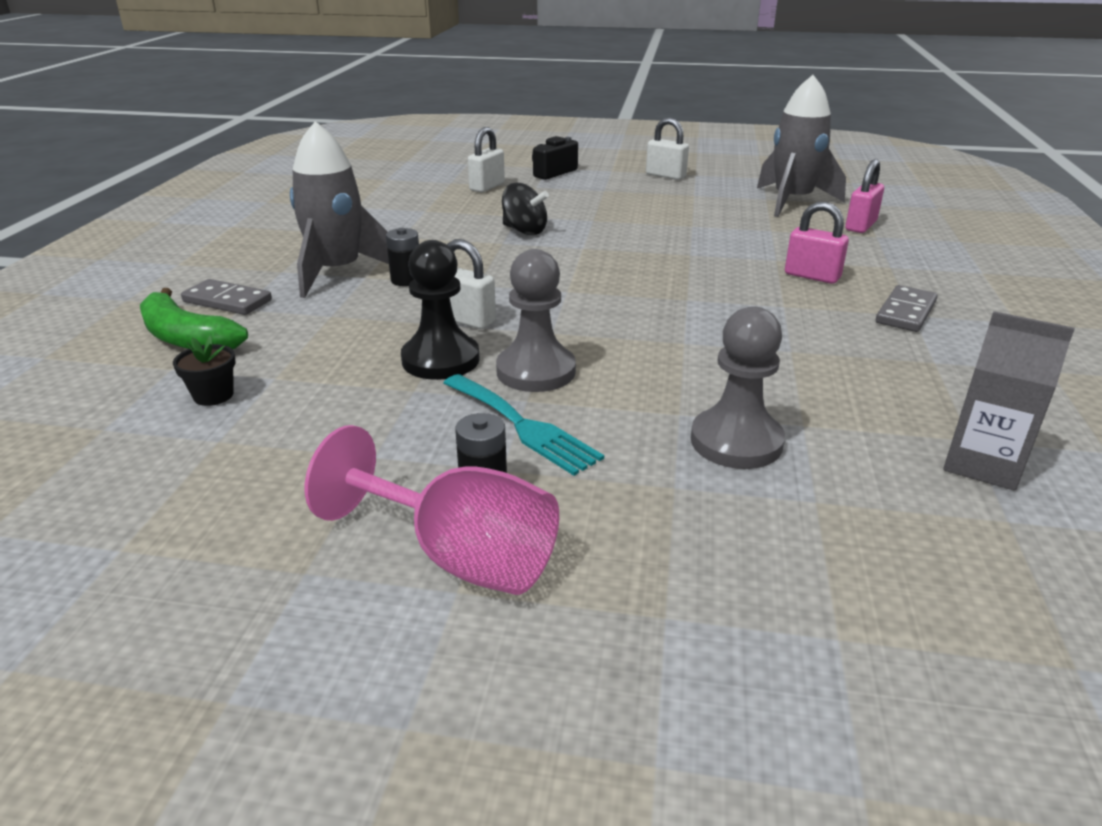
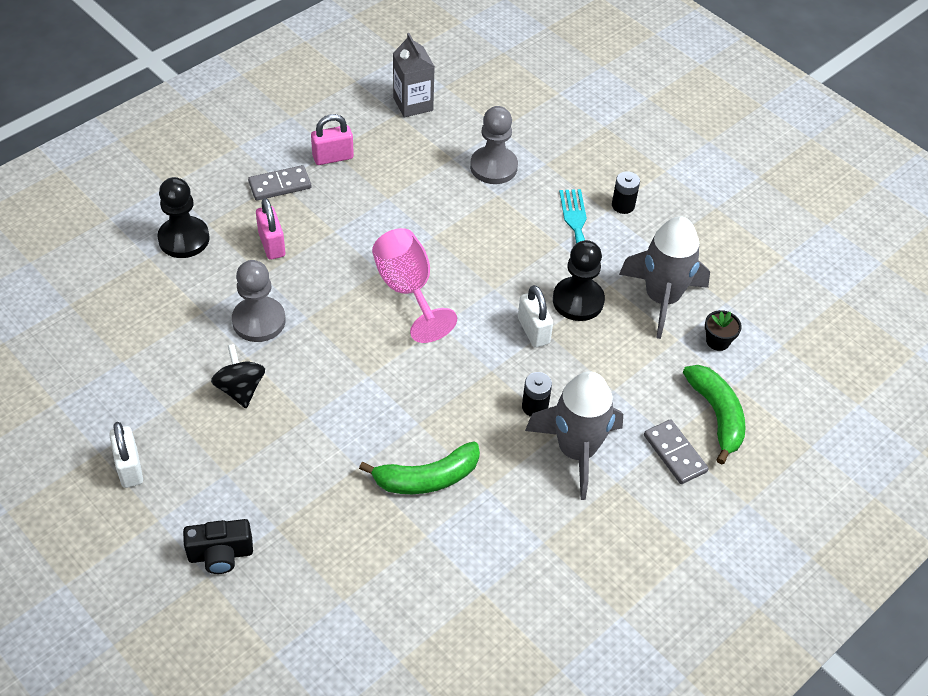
camera: 145 degrees left, 20 degrees up
(457, 226) = (427, 478): none -> green banana
(459, 556) = (655, 182): pink goblet -> pink goblet (408, 290)
(487, 187) = (321, 558): white padlock -> none
(524, 231) = (382, 432): black spinning top -> black spinning top (240, 389)
(536, 371) = (535, 261): grey pawn -> grey pawn (259, 321)
(792, 201) = (113, 341): grey rocket -> grey rocket (662, 298)
(860, 226) = (134, 275): pink padlock -> pink padlock (333, 157)
(881, 252) = (184, 239): none -> black pawn

